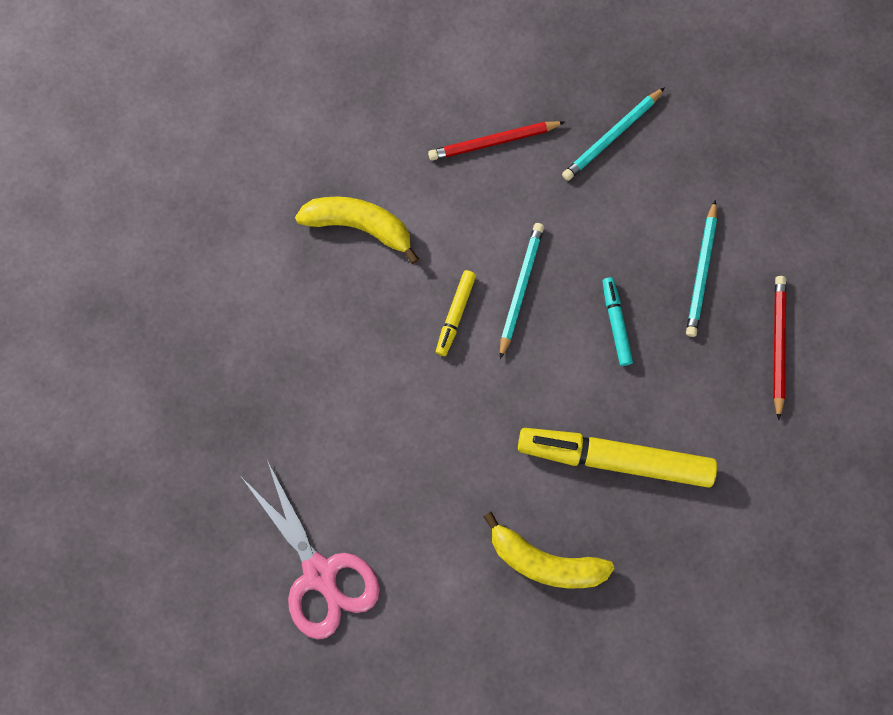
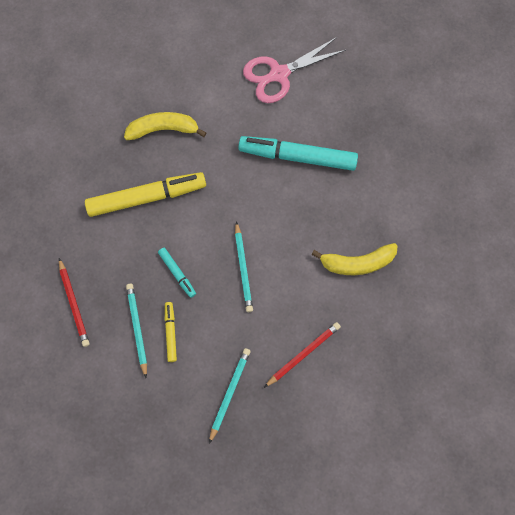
camera: 155 degrees right, 5 degrees down
(320, 574) = (278, 75): pink scissors -> pink scissors turned 60 degrees counterclockwise
(361, 420) = (297, 156): none -> turquoise marker
(455, 314) = (274, 236): yellow marker -> yellow marker (171, 332)

